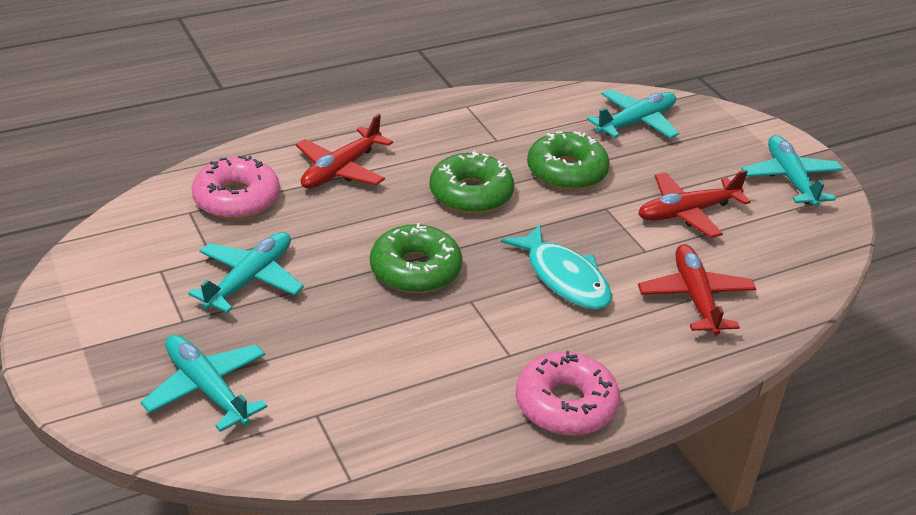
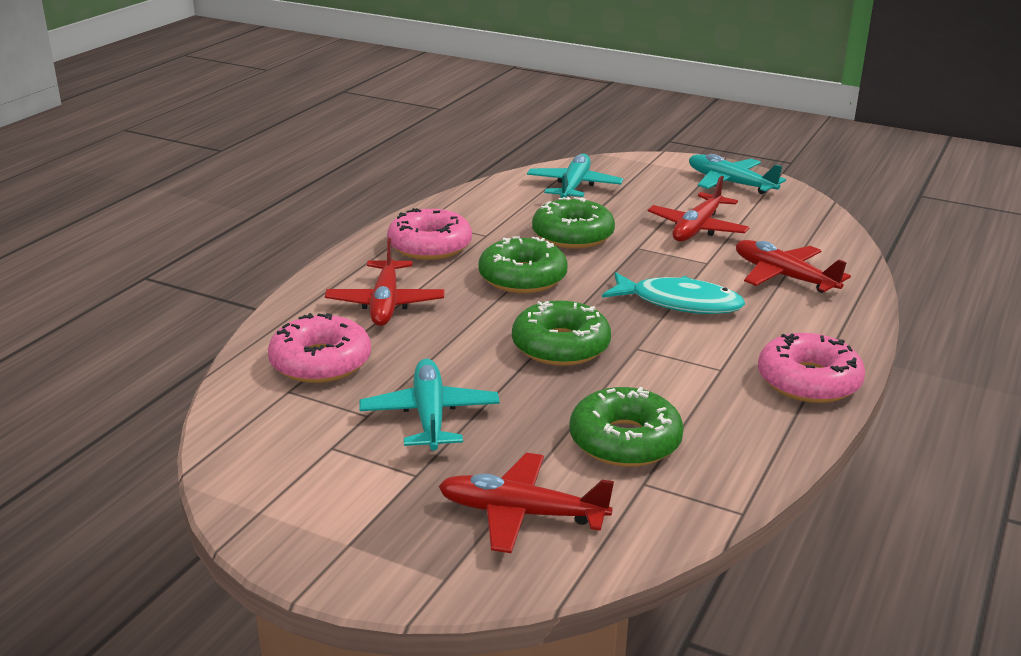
camera: 35 degrees left, 10 degrees down
(207, 389) = (522, 514): turquoise plane -> red plane
(350, 374) = (625, 441): none -> green donut
(440, 131) = (430, 246): none -> pink donut

